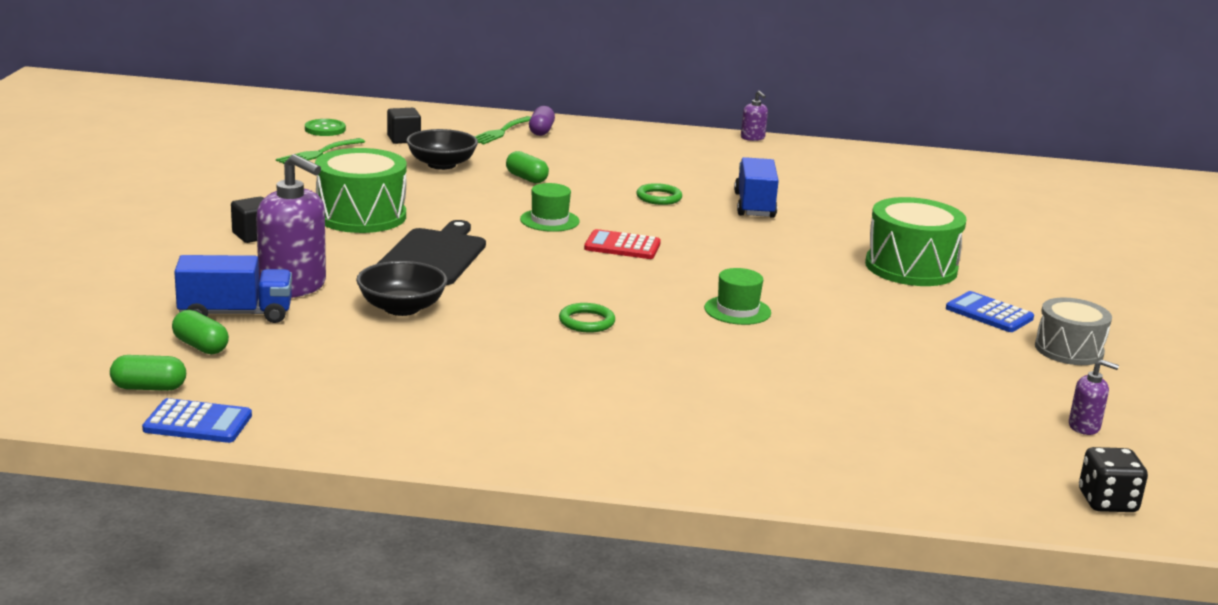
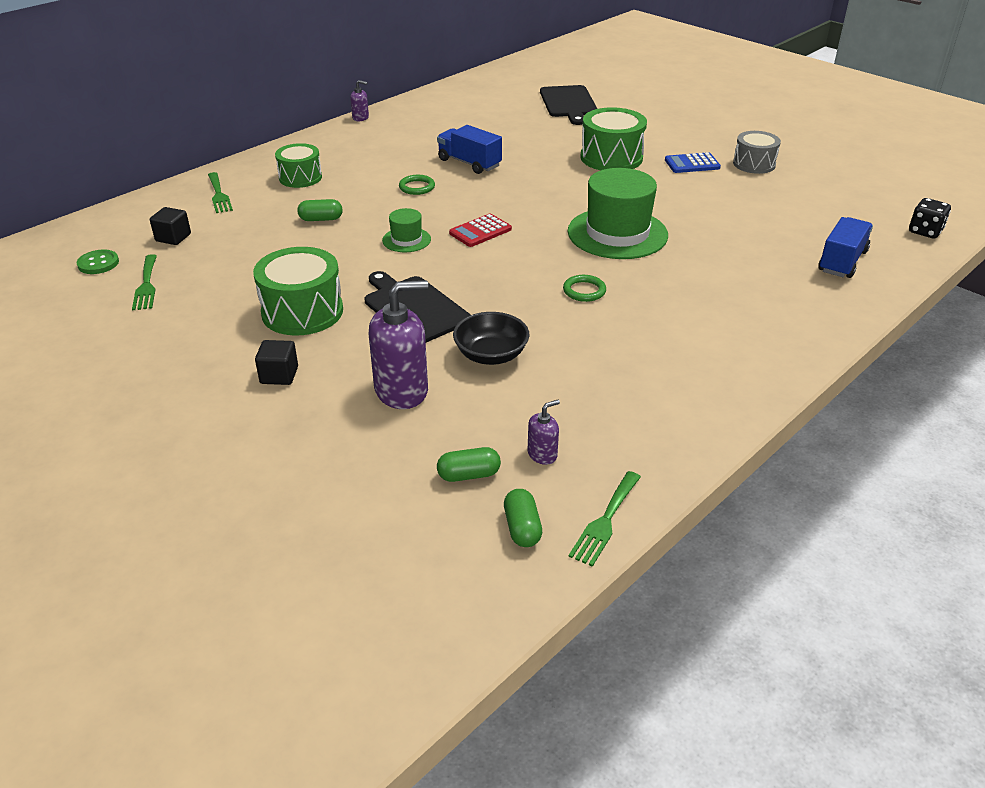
camera: 50 degrees left, 15 degrees up
(149, 388) = (522, 528): green capsule -> green capsule turned 45 degrees counterclockwise
(198, 423) = (605, 521): blue calculator -> green fork
(235, 314) = (424, 436): blue truck -> blue truck (842, 261)
(441, 164) = (248, 241): black bowl -> none
(541, 131) = (241, 180): purple capsule -> none
(587, 150) = (300, 177): none -> green drum
(737, 310) = (617, 233): green hat -> green hat, size x2.08
(1000, 215) = (568, 103): none -> black cutting board
(1084, 427) = (843, 200): purple soap dispenser -> purple soap dispenser (542, 454)

